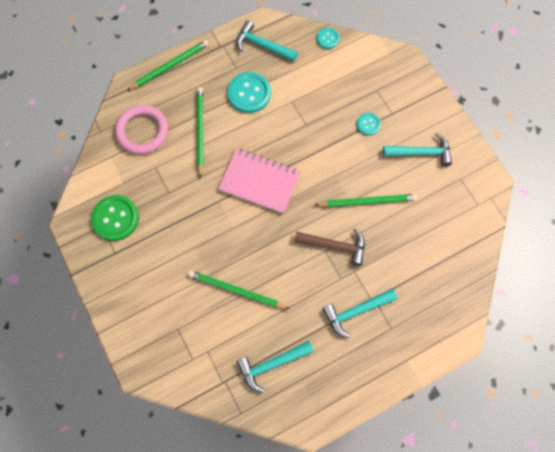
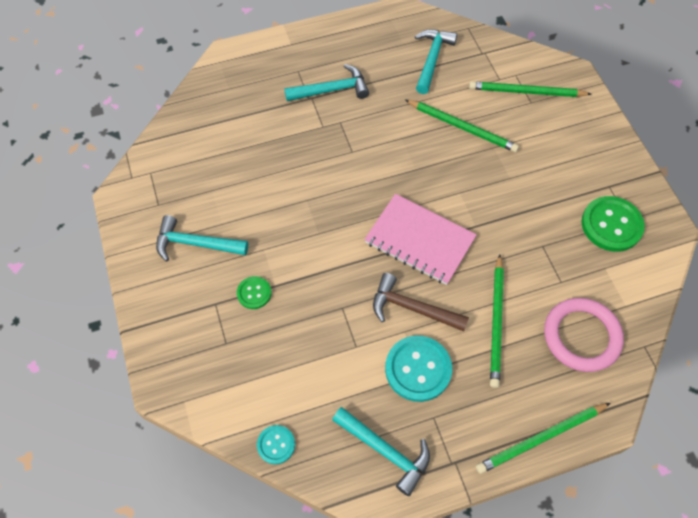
camera: 170 degrees left, 10 degrees down
(271, 364) = (432, 59): turquoise hammer -> turquoise hammer turned 60 degrees counterclockwise
(335, 246) = (339, 154): brown hammer -> brown hammer (412, 308)
(367, 201) = (285, 196): green pencil -> green pencil (526, 92)
(368, 124) = (254, 293): turquoise button -> green button

